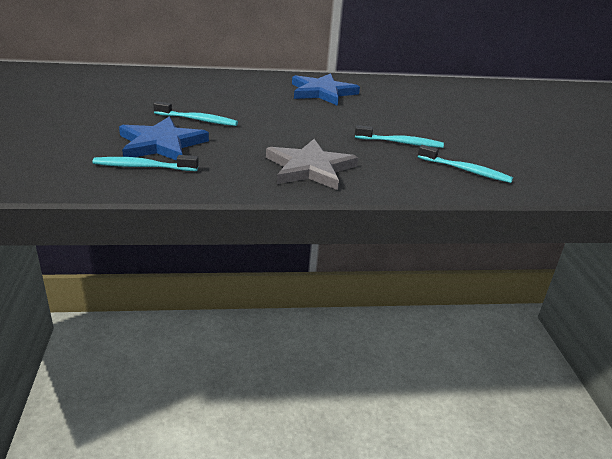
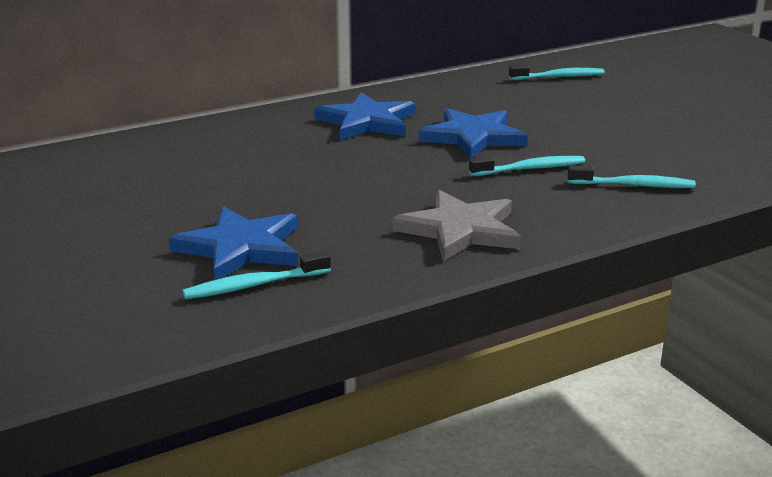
camera: 20 degrees left, 5 degrees down
(198, 120) = (250, 202): turquoise toothbrush -> turquoise toothbrush (559, 77)
(382, 115) = (473, 137): none -> blue star

